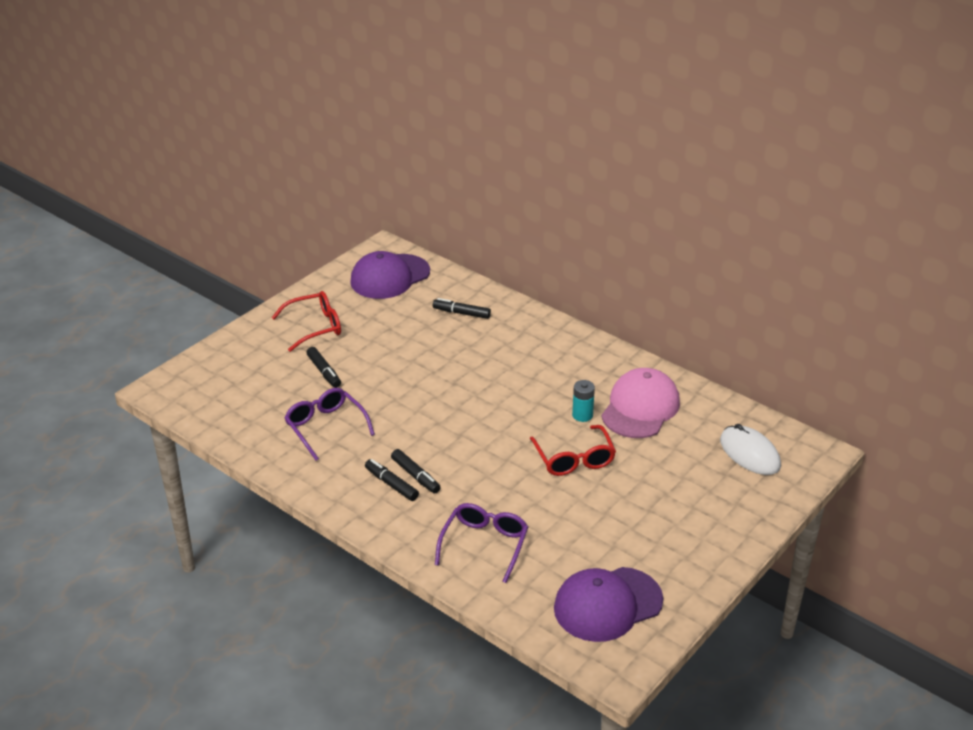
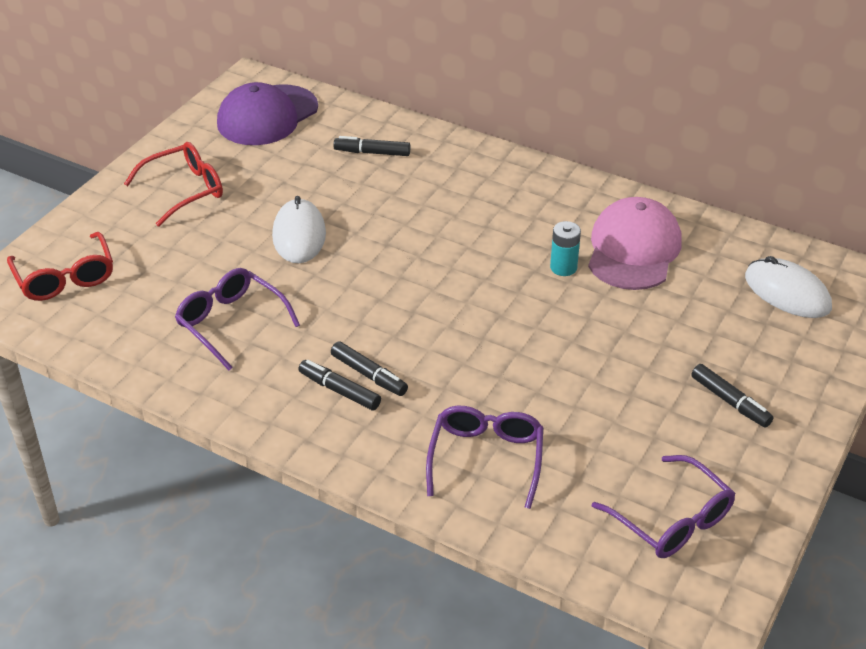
camera: 10 degrees left, 5 degrees up
(324, 372) = (211, 248): black marker -> black marker (730, 402)
(391, 369) = (299, 235): none -> white mouse
(574, 459) = (570, 326): red glasses -> red glasses (65, 278)
(607, 604) = (671, 520): purple cap -> purple glasses

